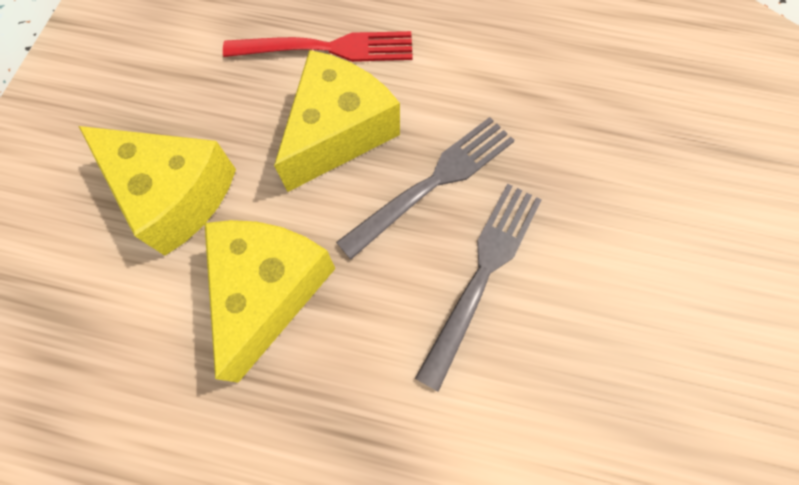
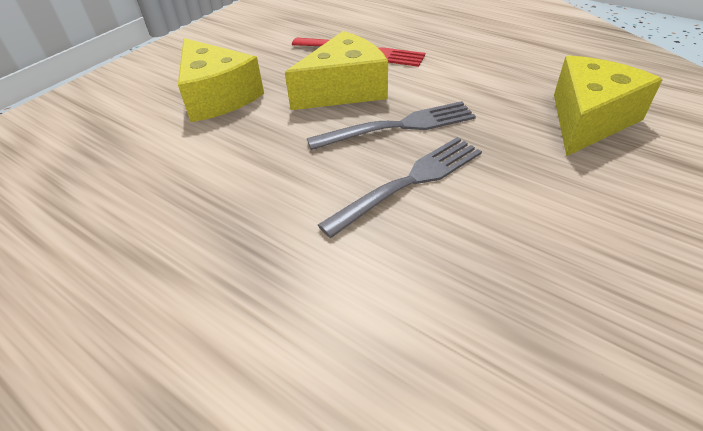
camera: 25 degrees right, 25 degrees down
(269, 290) = (244, 153): yellow cheese -> yellow cheese (588, 120)

